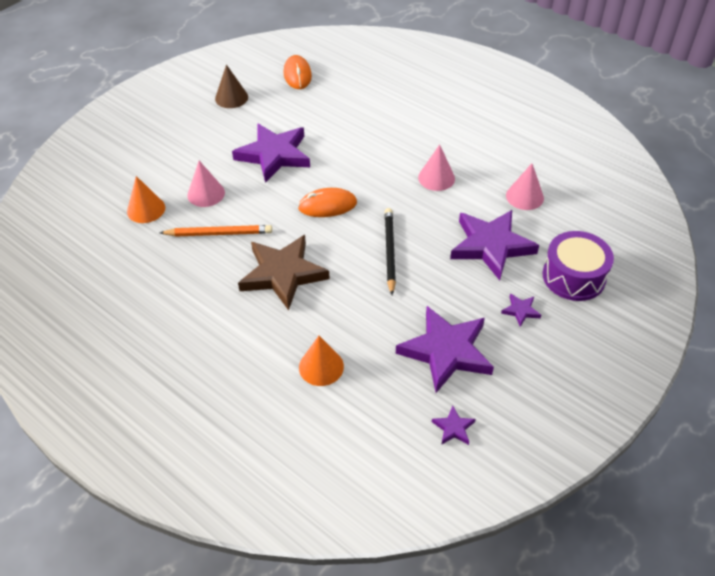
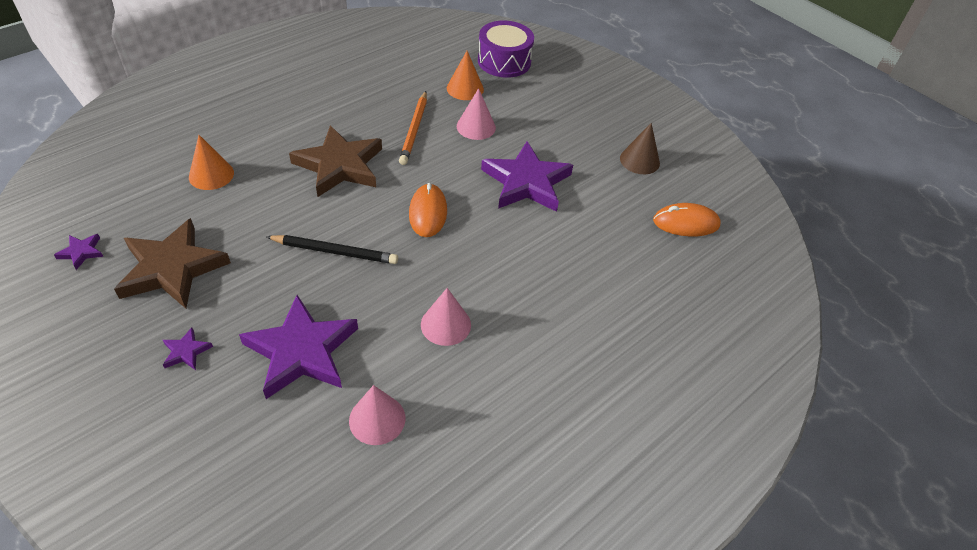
camera: 95 degrees right, 0 degrees up
(446, 351) = (172, 268): purple star -> brown star
(573, 276) = (207, 429): purple drum -> purple drum (504, 61)

